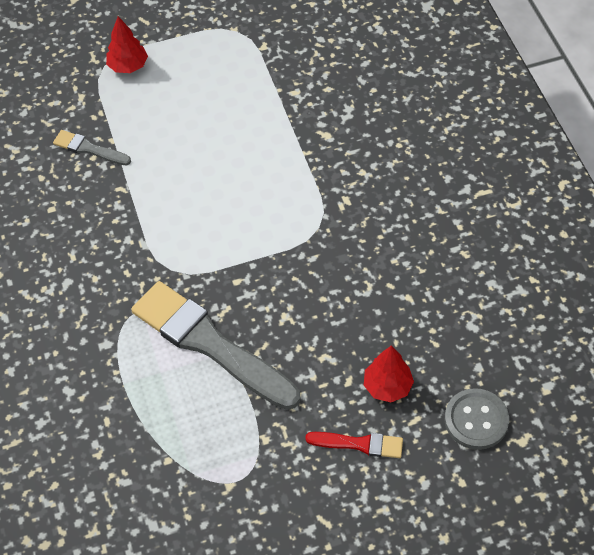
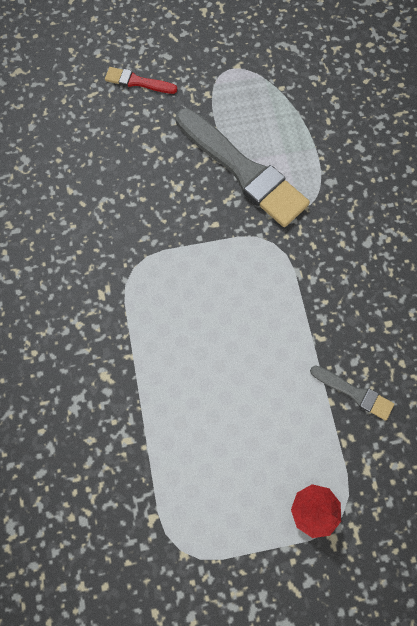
camera: 175 degrees left, 15 degrees up
(387, 386) = (106, 120): red tree -> none
(476, 420) = (46, 88): grey button -> none

